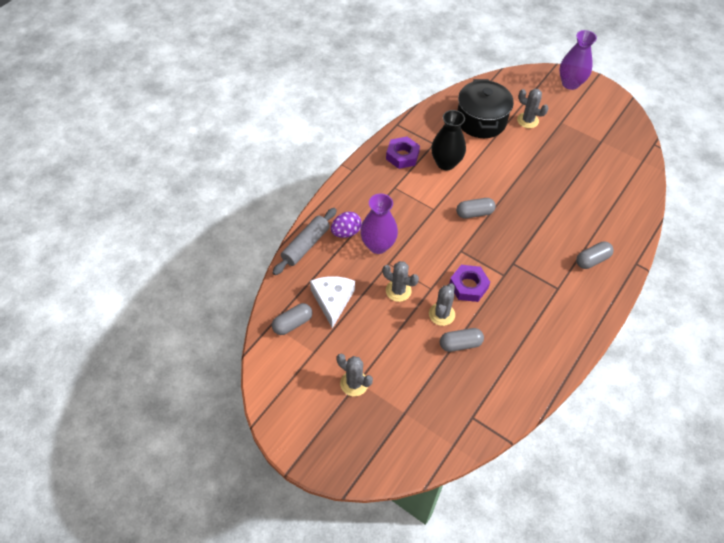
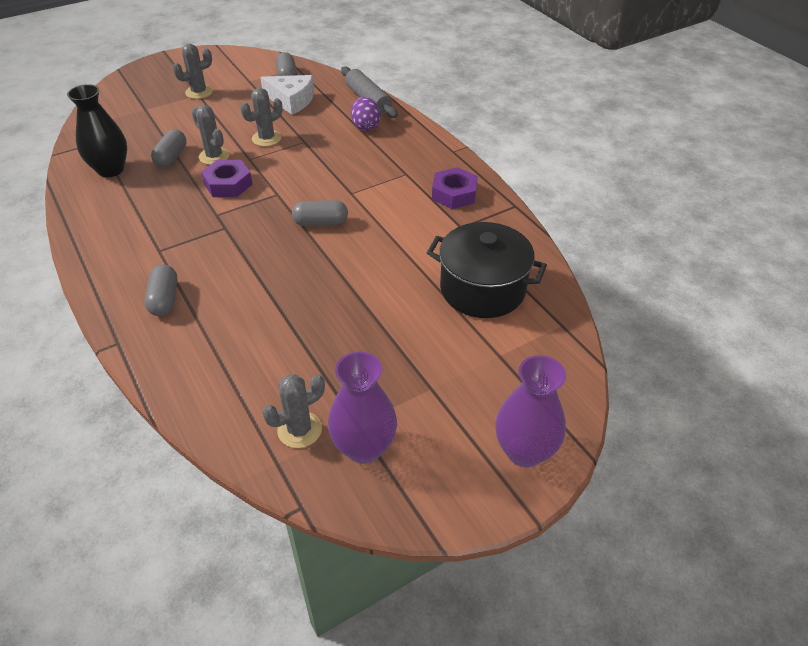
camera: 115 degrees right, 10 degrees down
(378, 245) = (332, 141): purple vase -> purple vase (364, 447)
(446, 163) = (419, 226): black vase -> black vase (110, 170)
(474, 213) = (321, 222): grey capsule -> grey capsule turned 75 degrees clockwise
(527, 120) = (456, 344): grey cactus -> grey cactus (299, 430)

